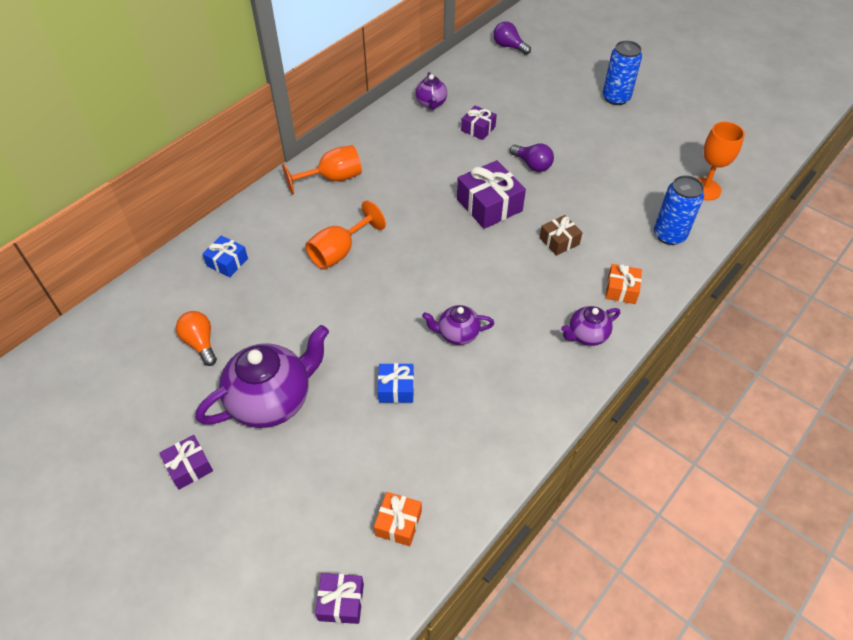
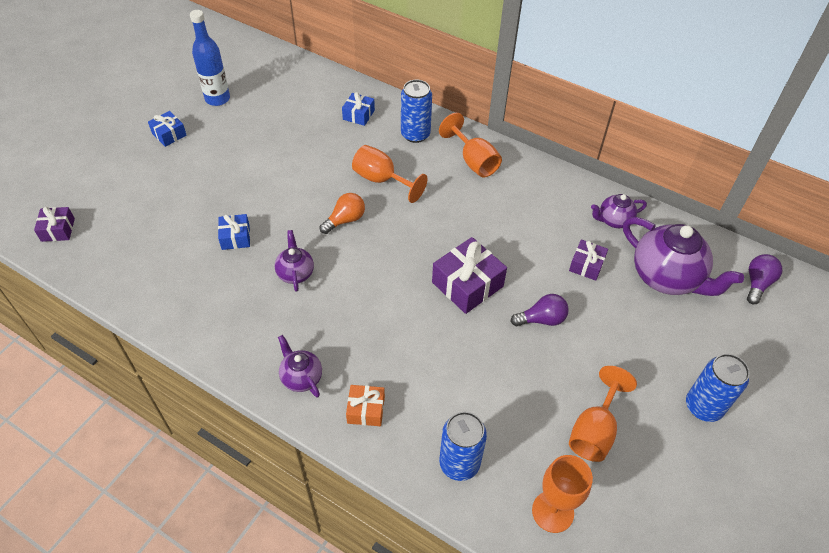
camera: 80 degrees right, 0 degrees up
(136, 408) = (217, 99): none -> blue bottle
(189, 467) = (169, 134): purple gift -> blue gift
(200, 343) = (275, 117): orange light bulb -> orange light bulb (345, 220)
(272, 400) = (224, 165): purple teapot -> purple teapot (667, 277)
(278, 217) = (415, 134): none -> blue can
(398, 523) = (113, 254): orange gift -> none
(532, 165) = (542, 319): purple light bulb -> purple light bulb turned 135 degrees counterclockwise
(559, 241) = (427, 349): brown gift -> none
(637, 155) = (594, 431): none -> orange goblet

